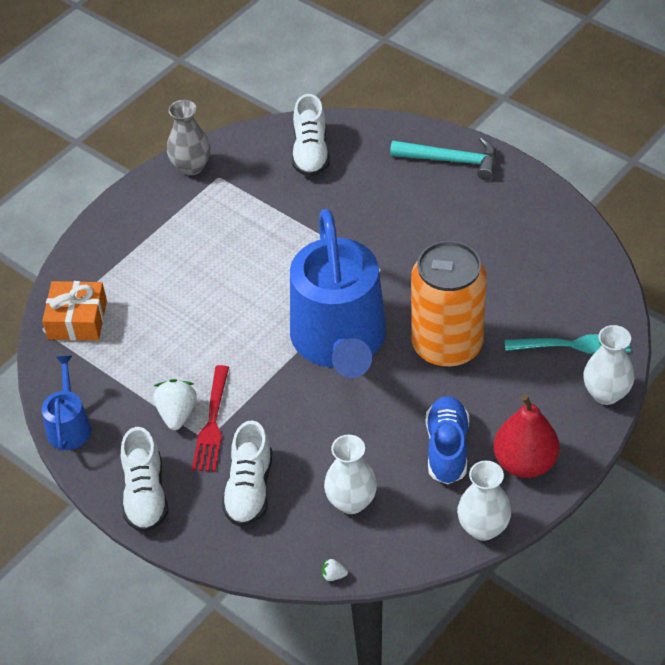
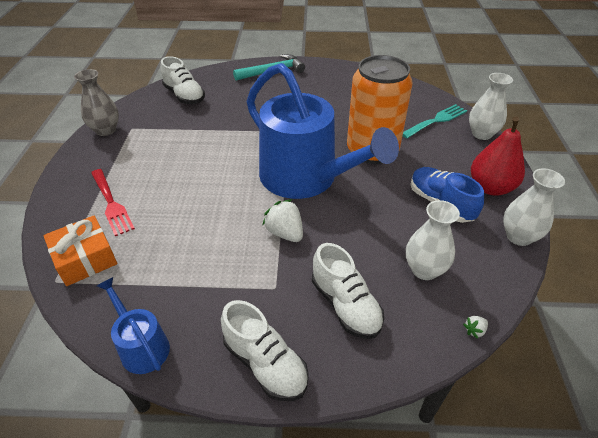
camera: 40 degrees left, 5 degrees down
(177, 414) = (233, 282): white strawberry -> white strawberry (285, 233)
(212, 423) = (268, 274): red fork -> red fork (111, 203)

